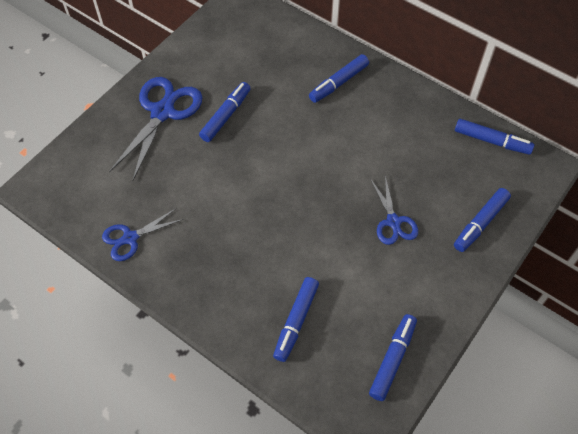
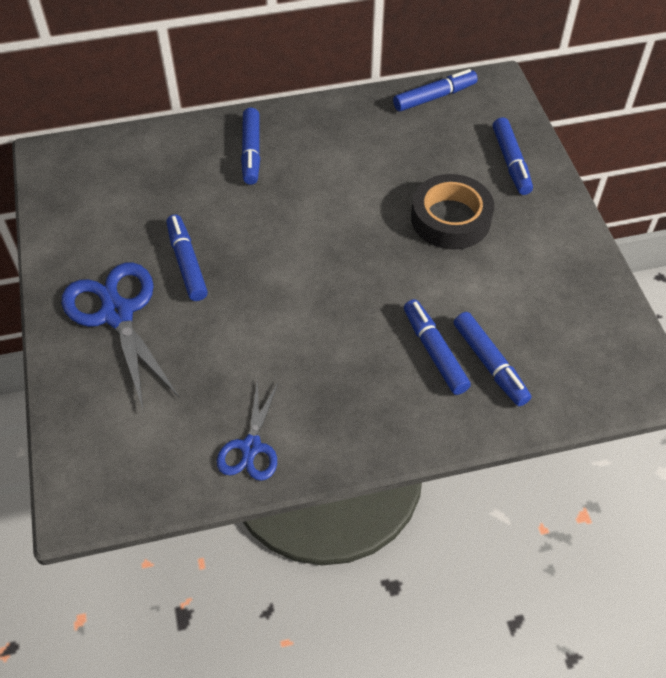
camera: 50 degrees left, 5 degrees down
(392, 359) = (594, 316): blue marker -> blue marker (434, 351)
(393, 222) = (450, 219): blue scissors -> black tape

